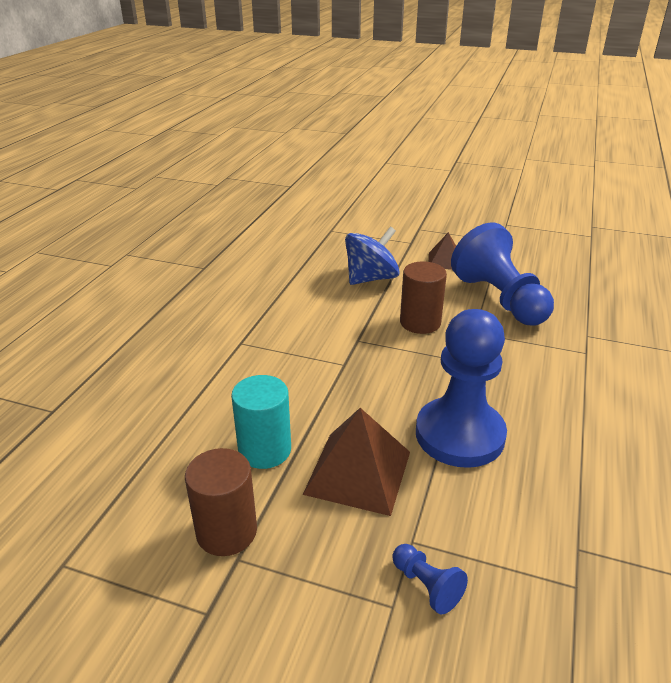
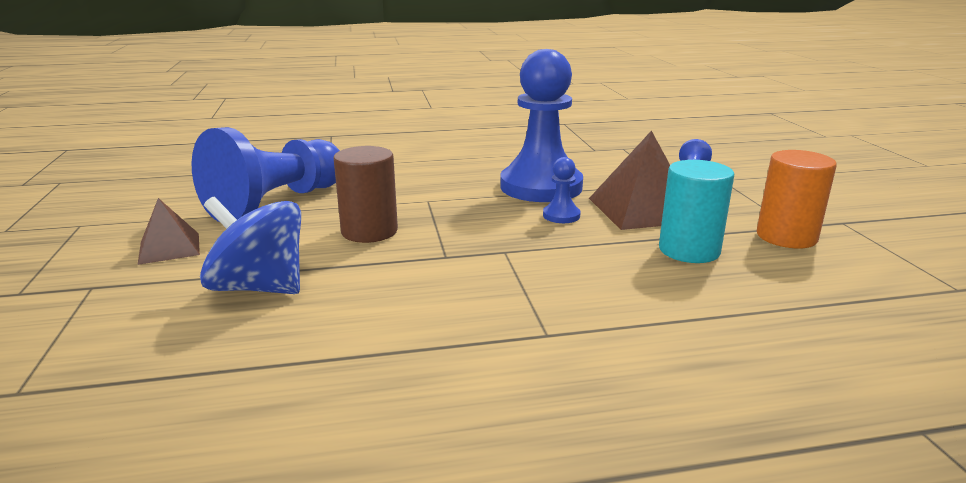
camera: 120 degrees left, 10 degrees down
(226, 531) = (786, 237): brown cylinder -> orange cylinder
(382, 416) = (561, 215): none -> blue pawn

